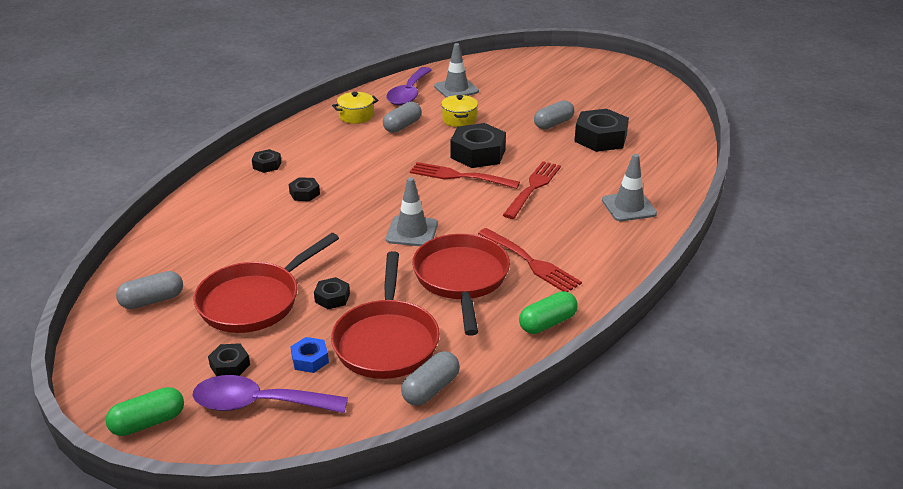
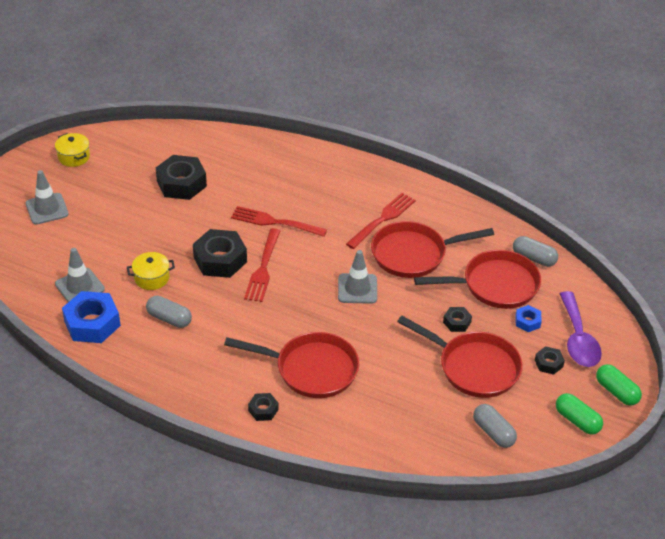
camera: 100 degrees left, 10 degrees up
(304, 193) = (311, 369): black nut -> red pan
(356, 116) = (150, 358): yellow pot -> yellow pot (74, 157)
(409, 93) = (92, 323): purple spoon -> blue nut
(547, 323) = (451, 209): green capsule -> green capsule (577, 420)
(553, 124) = (155, 213): grey capsule -> none
(628, 207) = (295, 169): grey traffic cone -> grey traffic cone (47, 209)

